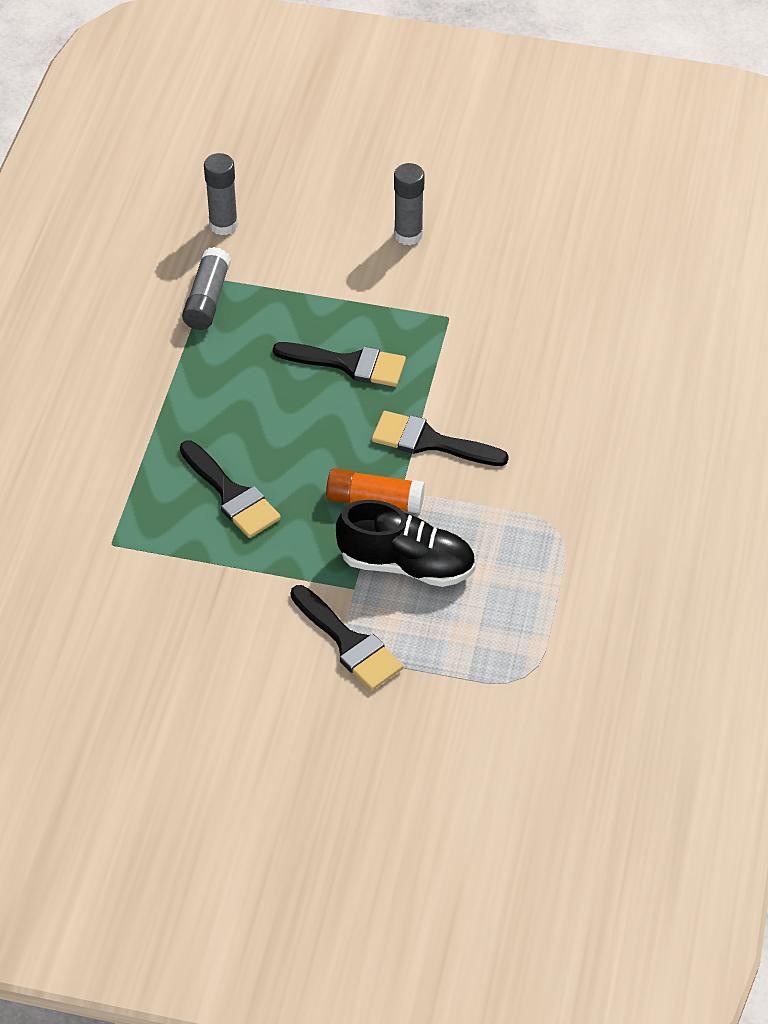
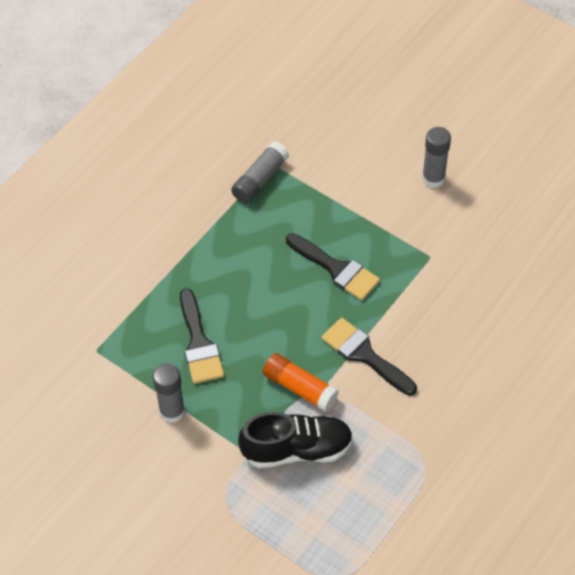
camera: 25 degrees right, 5 degrees up
(223, 225) = (301, 124): grey glue stick -> grey glue stick (172, 411)
(349, 643) = (223, 497): black brush -> none
(406, 564) = (297, 449): black shoe -> black shoe turned 45 degrees counterclockwise

